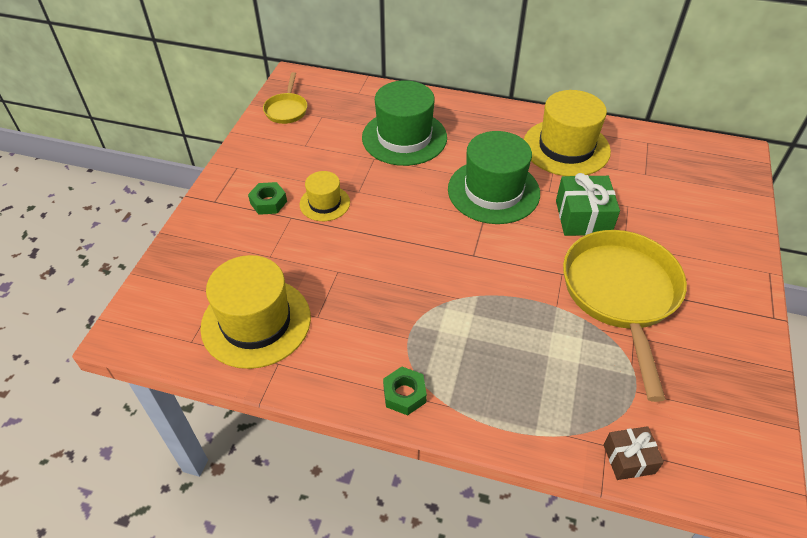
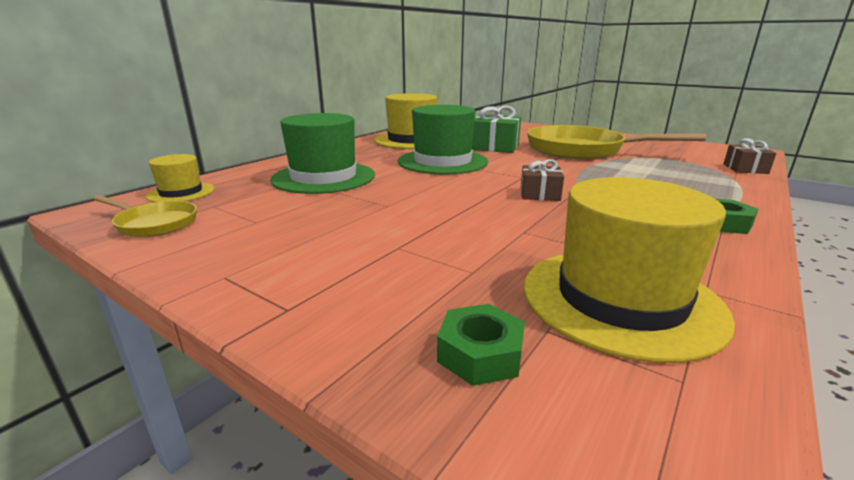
camera: 70 degrees left, 25 degrees down
(268, 202) = (347, 259): green nut -> green nut (480, 354)
(324, 203) = (390, 224): yellow hat -> yellow hat (181, 193)
(425, 272) = (539, 194): none -> brown gift

